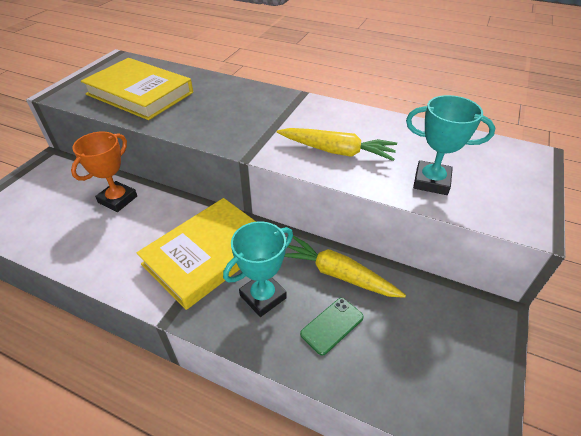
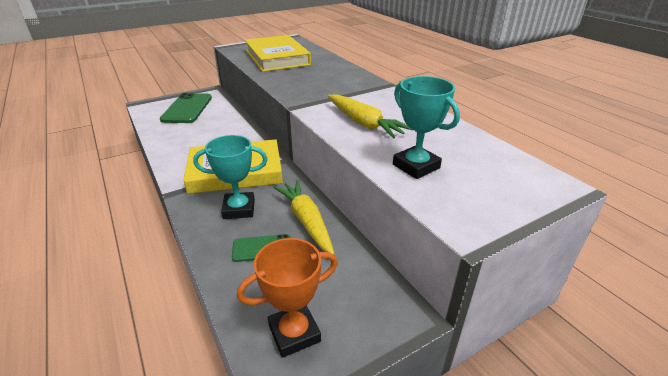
camera: 35 degrees right, 10 degrees down
(46, 197) = (187, 108): none -> green phone
(118, 199) = (221, 123): orange trophy -> orange trophy (294, 333)

